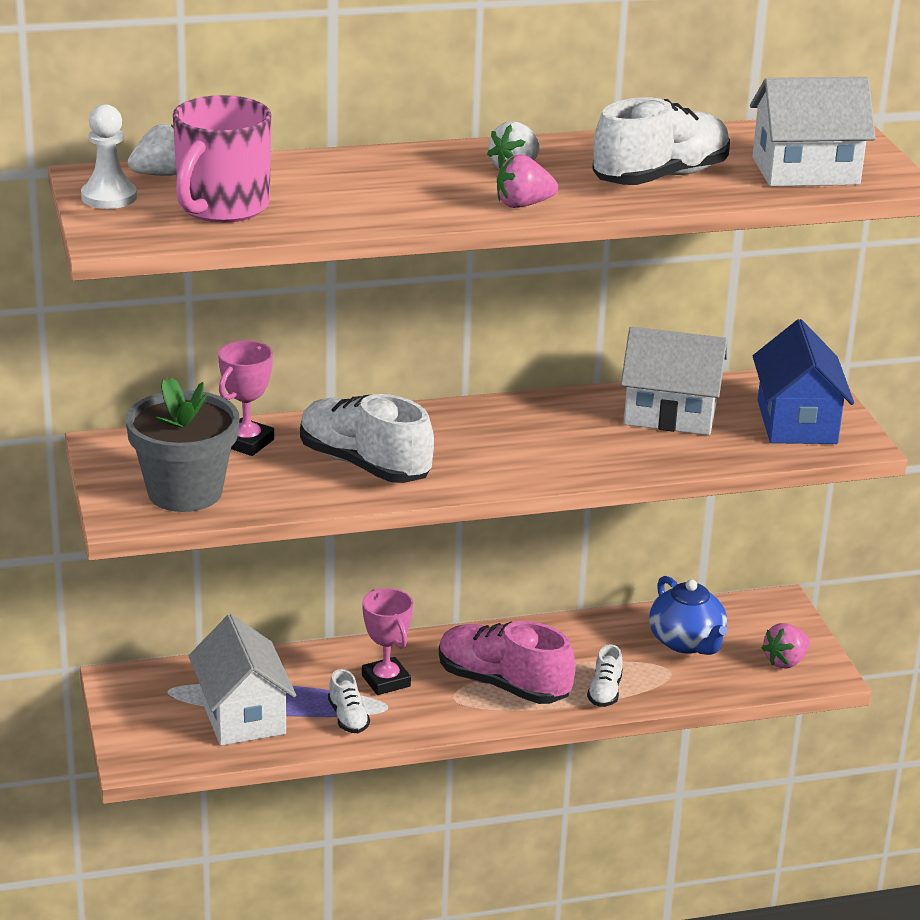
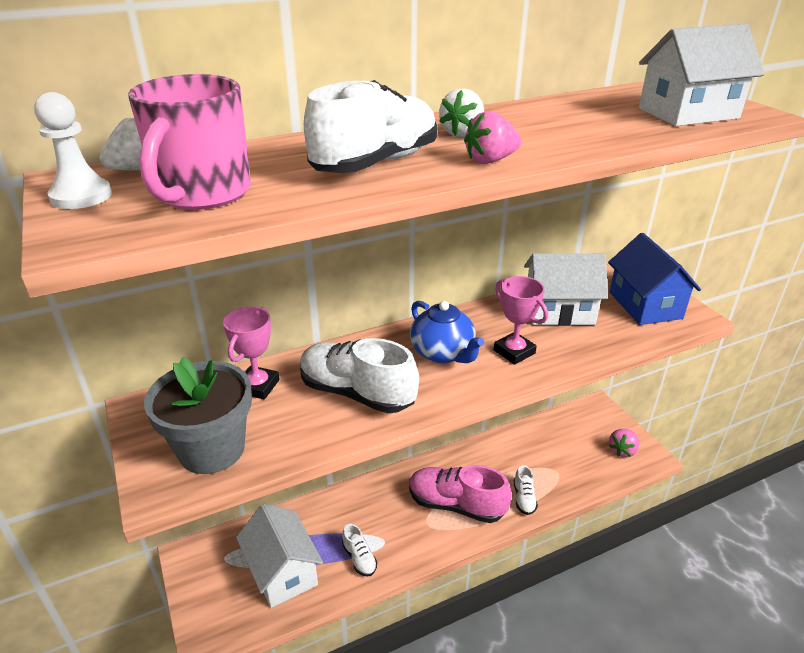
camera: 10 degrees left, 5 degrees up
(386, 681) = (377, 517): pink trophy -> pink trophy (514, 352)
(660, 177) = (584, 128): white shoe -> white shoe (376, 163)
(687, 642) = (557, 446): blue teapot -> blue teapot (443, 353)

